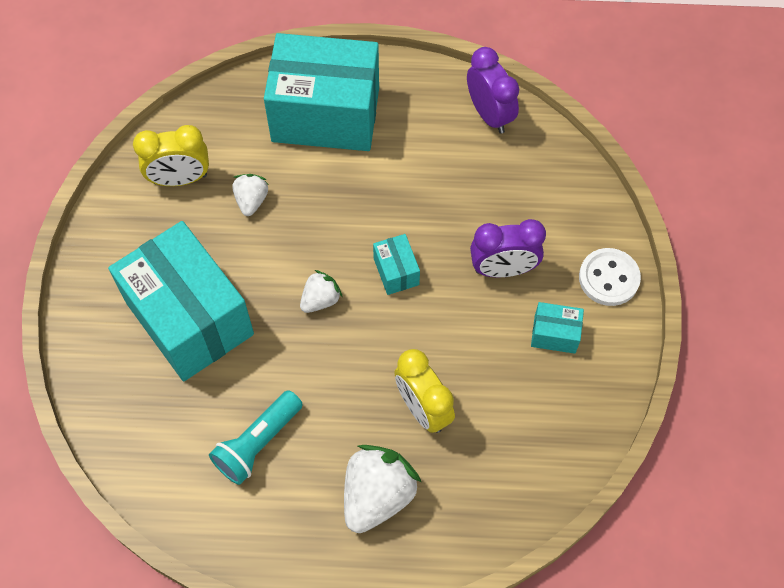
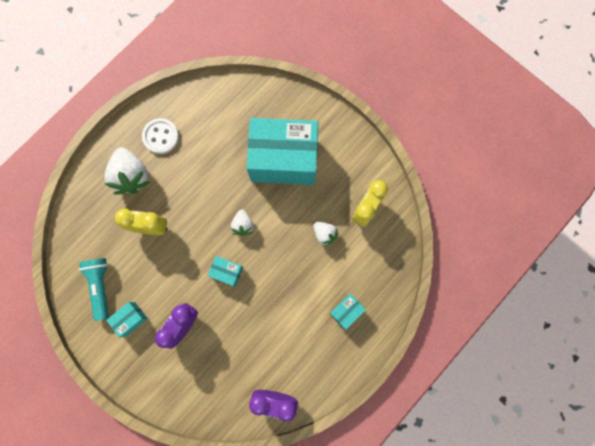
camera: 130 degrees right, 15 degrees up
(257, 443) = (198, 145): turquoise flashlight -> turquoise flashlight (100, 286)
(325, 114) = (346, 311): turquoise box -> turquoise box, size x0.41
(608, 278) = (133, 373): white button -> white button (161, 137)

